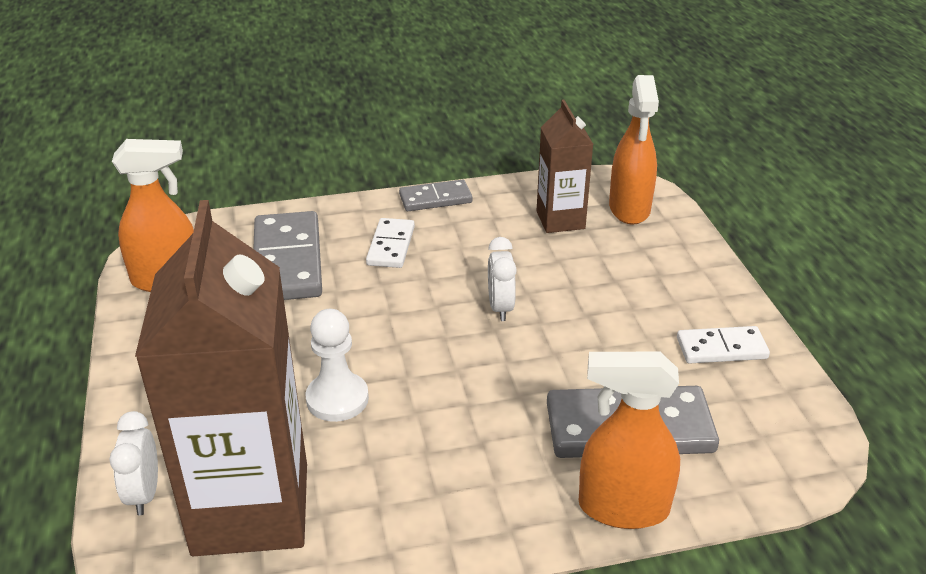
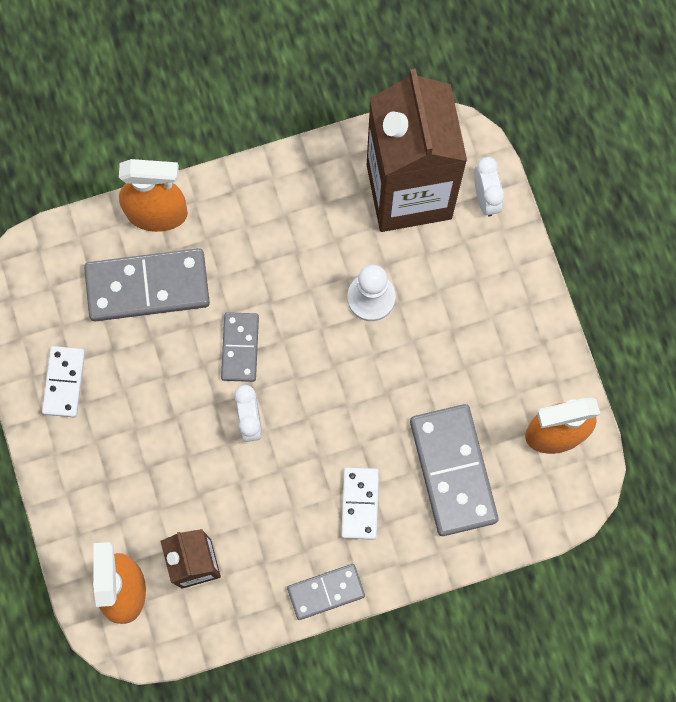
camera: 175 degrees right, 40 degrees up
(508, 364) = (240, 347): none -> grey domino
(721, 348) = (64, 382): white domino -> white domino turned 75 degrees counterclockwise

